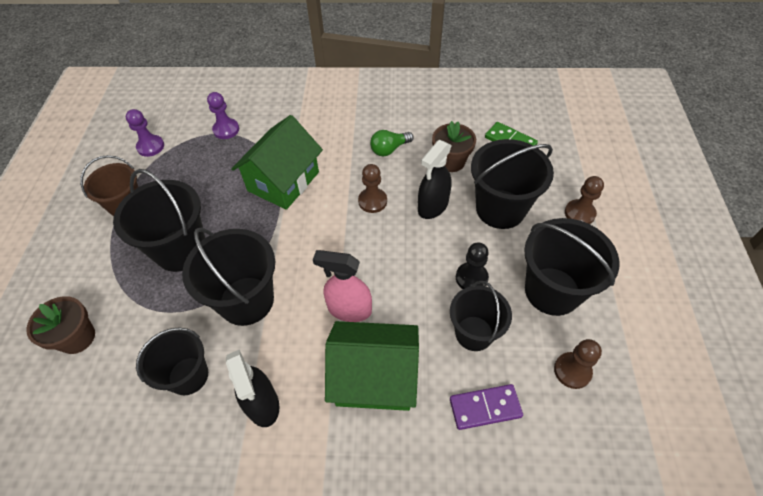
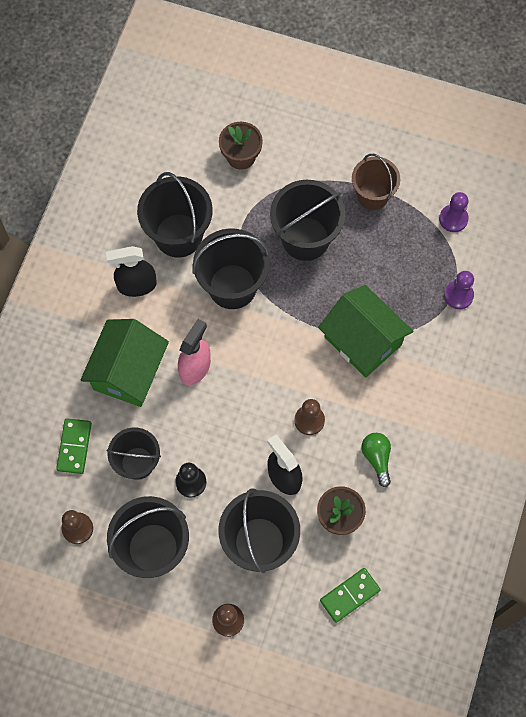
camera: 105 degrees right, 15 degrees up
(188, 376) = (178, 235): black bucket -> black bucket, size x1.51
(485, 408) = (74, 446): purple domino -> green domino

